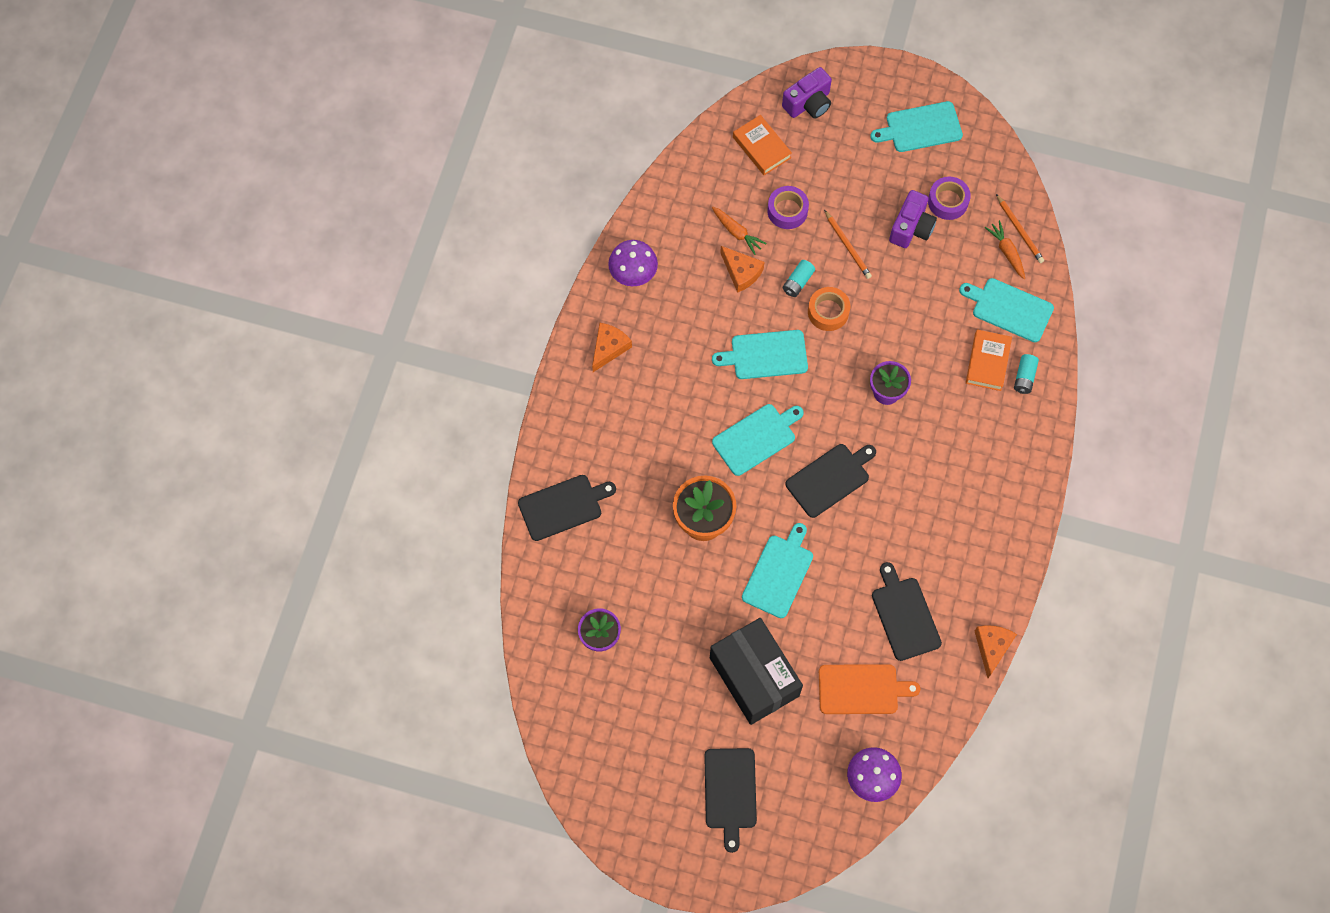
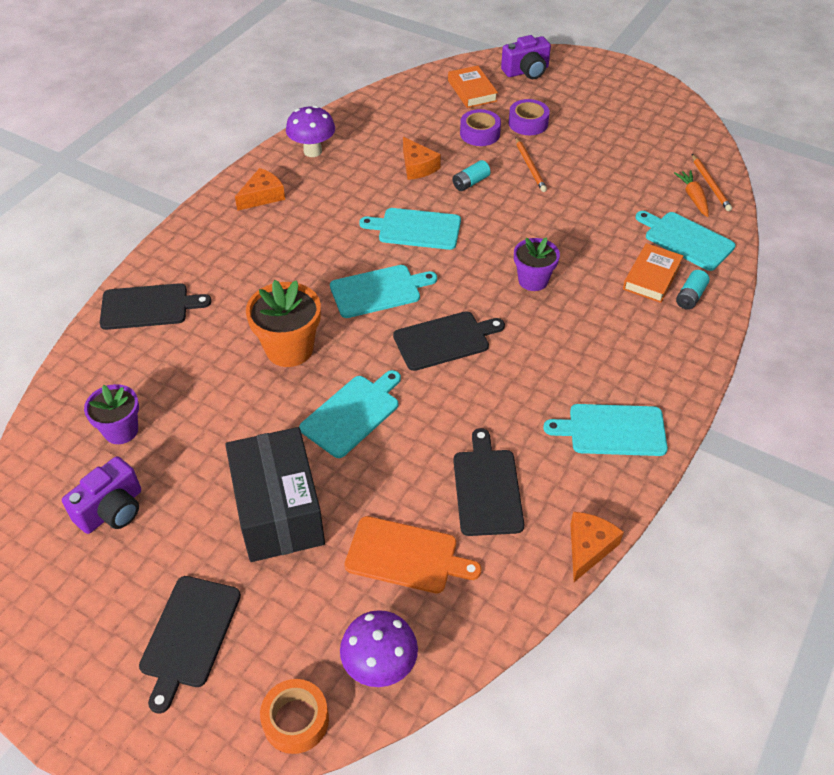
camera: 15 degrees right, 20 degrees down
(736, 232) = (425, 140): orange carrot -> none
(828, 312) = (493, 209): orange tape -> orange tape (296, 720)
(911, 228) = (598, 164): purple camera -> purple camera (112, 510)
(920, 128) = (628, 102): turquoise cutting board -> turquoise cutting board (612, 430)
(948, 201) = (641, 153): purple tape -> purple tape (528, 123)

